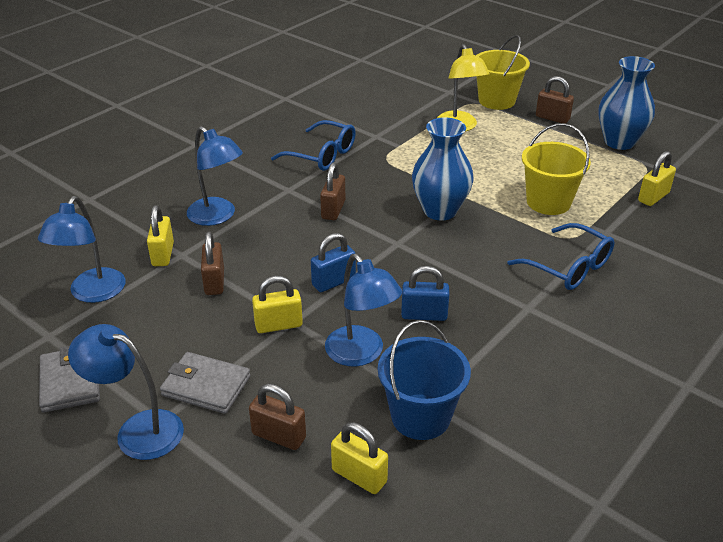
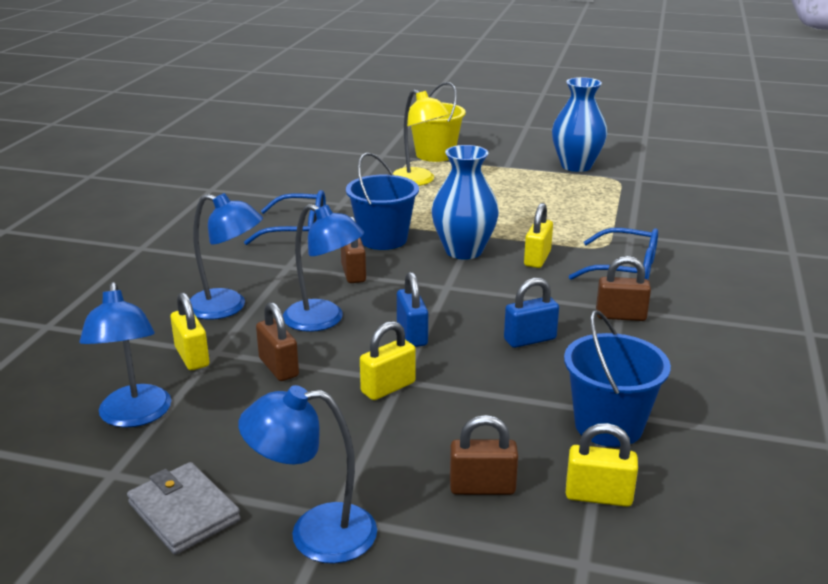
camera: 25 degrees left, 10 degrees down
(206, 386) = (358, 466): grey wallet -> none
(333, 282) = (412, 335): blue padlock -> blue padlock turned 45 degrees counterclockwise
(361, 354) = (499, 389): blue lamp -> blue lamp (324, 320)
(382, 181) = (383, 239): none -> blue bucket
(548, 202) = (558, 223): yellow bucket -> none
(552, 118) = (500, 159): brown padlock -> brown padlock (620, 316)
(653, 197) = (644, 201): yellow padlock -> yellow padlock (537, 259)

